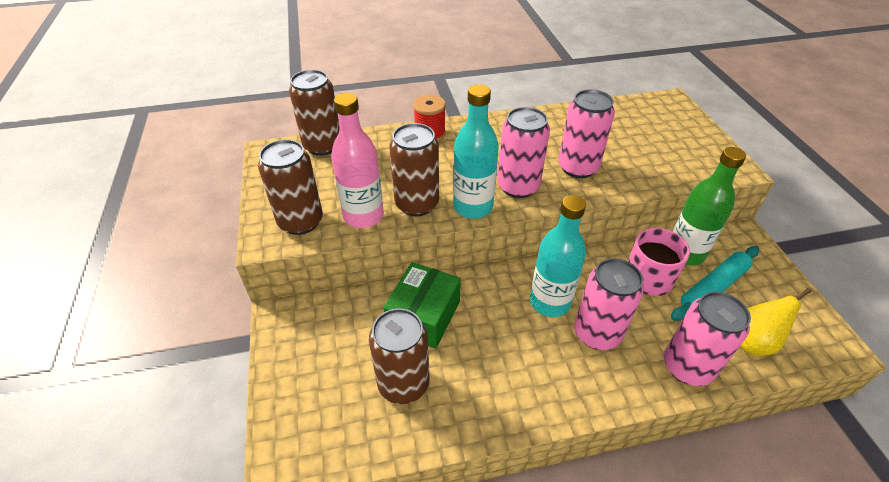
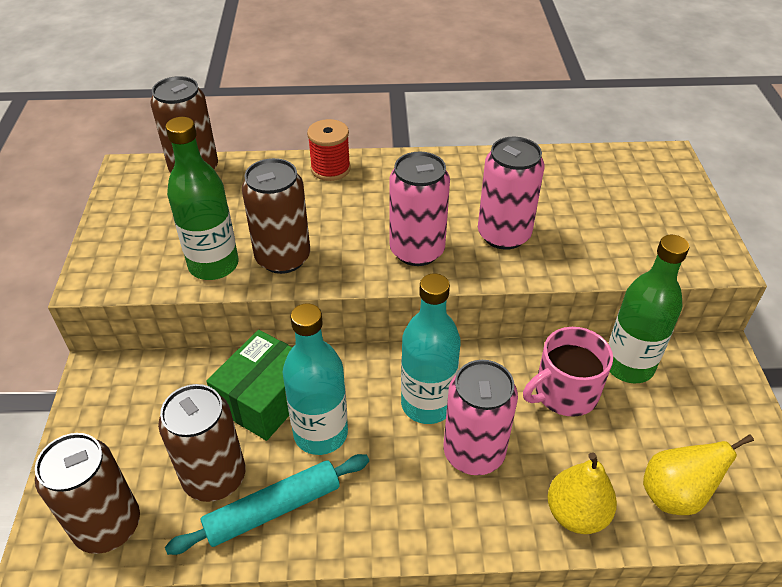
camera: 10 degrees right, 0 degrees up
(300, 222) = (138, 262): brown can -> brown can (108, 526)
(363, 216) = (213, 265): pink bottle -> green bottle
(473, 207) = (350, 270): turquoise bottle -> turquoise bottle (320, 433)
(687, 367) = (576, 513): pink can -> yellow pear
(713, 287) = (650, 416): turquoise rolling pin -> turquoise rolling pin (273, 509)

